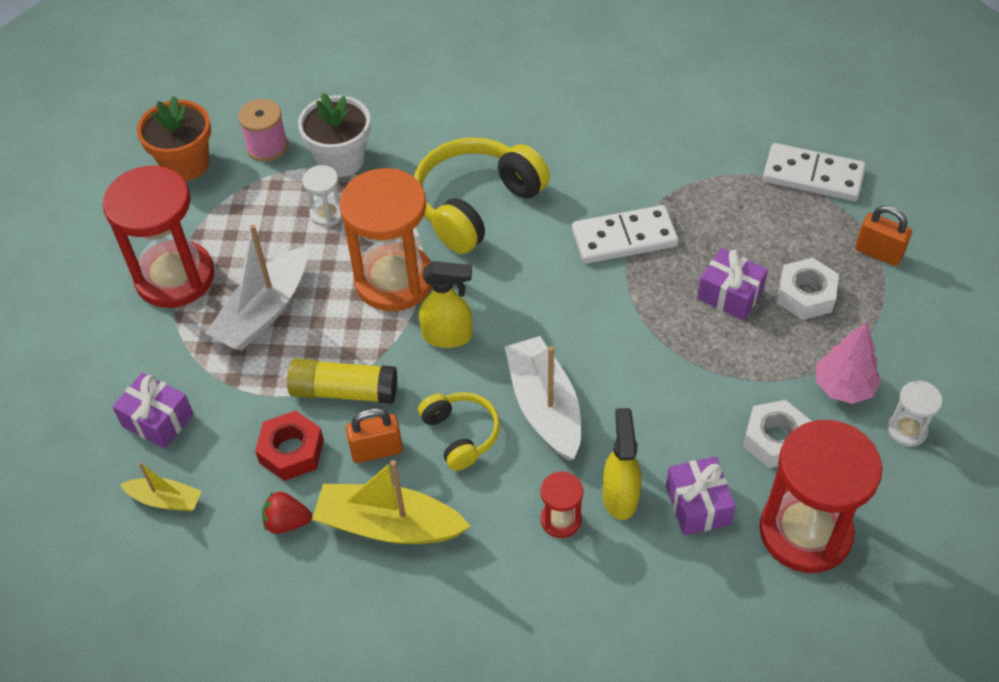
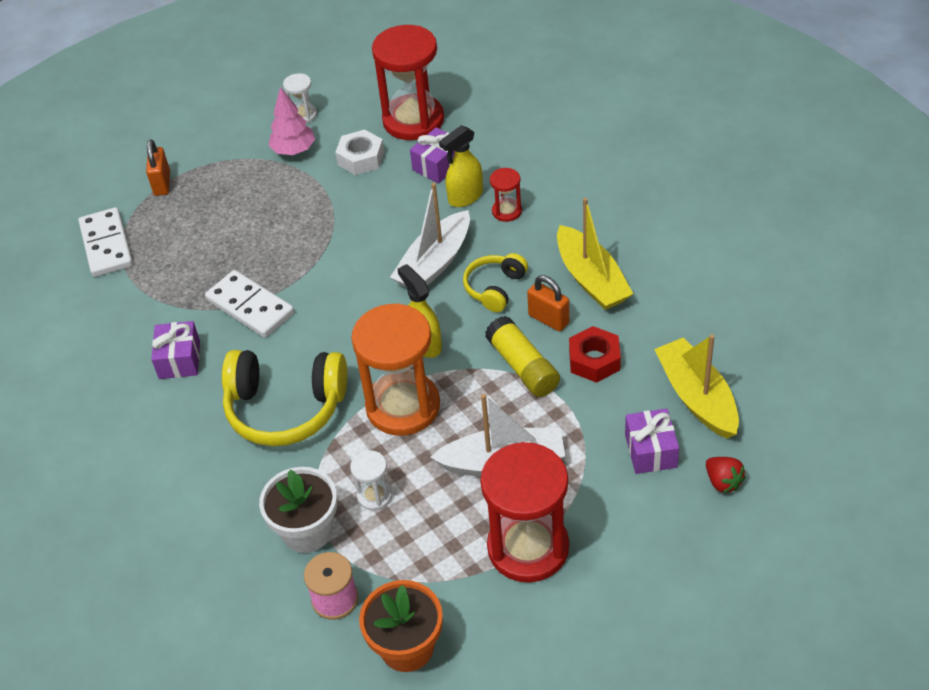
camera: 125 degrees left, 5 degrees down
(165, 500) = (697, 397): yellow boat -> yellow boat, size x1.84
(287, 522) = (642, 326): red strawberry -> red strawberry (723, 482)
(730, 295) = (259, 230): purple gift -> purple gift (179, 360)
(805, 295) = (229, 198): white nut -> none

